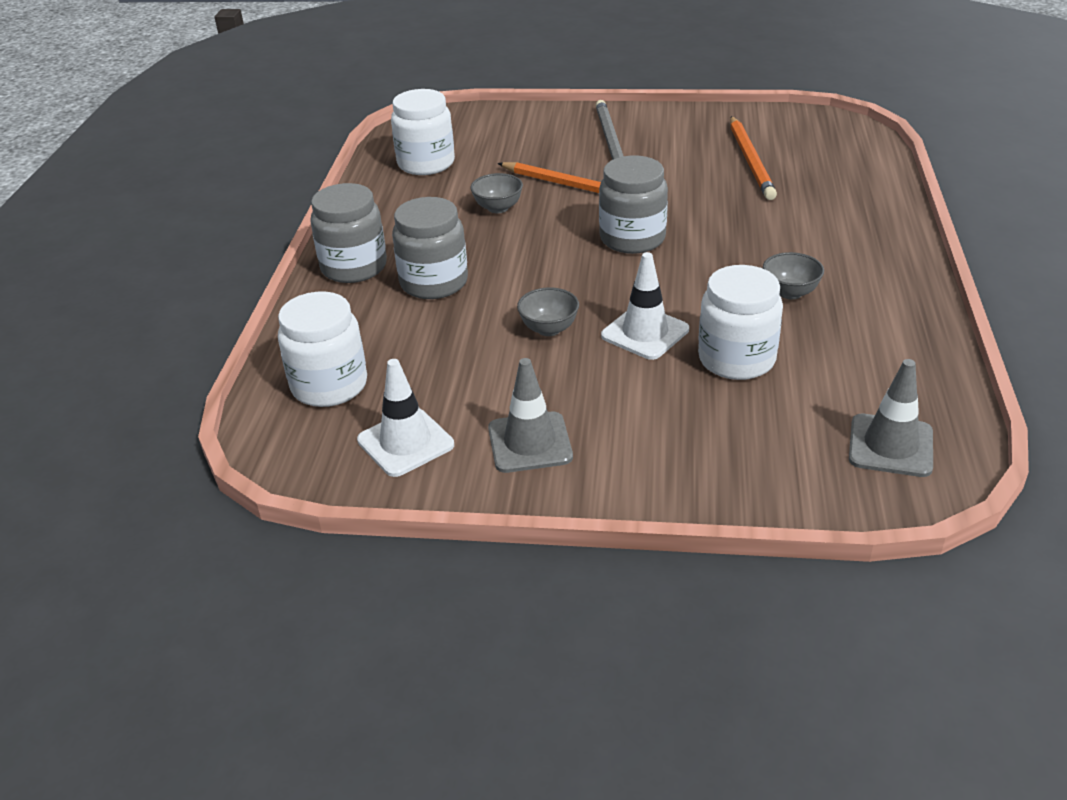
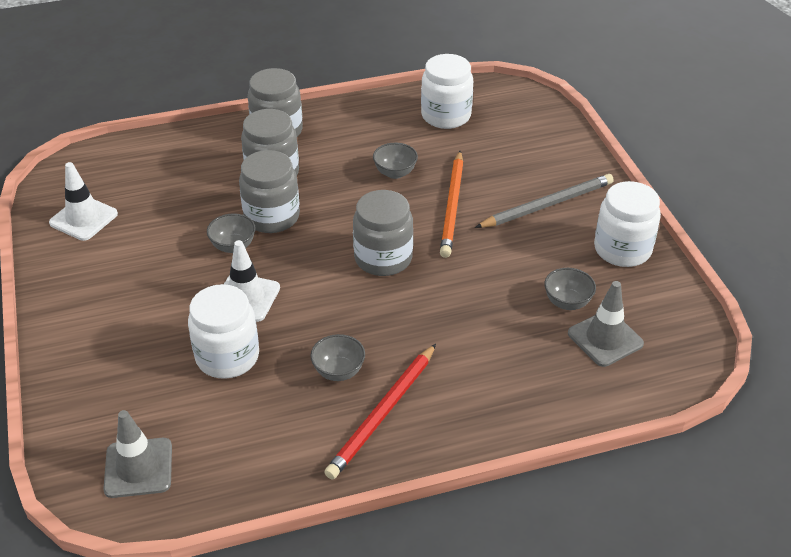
camera: 65 degrees right, 5 degrees up
(329, 385) = (134, 167): white jar -> white jar (622, 249)
(514, 295) = (272, 217): none -> grey jar
(530, 443) = (96, 273): grey traffic cone -> grey traffic cone (605, 338)
(751, 161) = (567, 302): orange pencil -> grey bowl
(858, 277) = (383, 413): none -> red pencil

